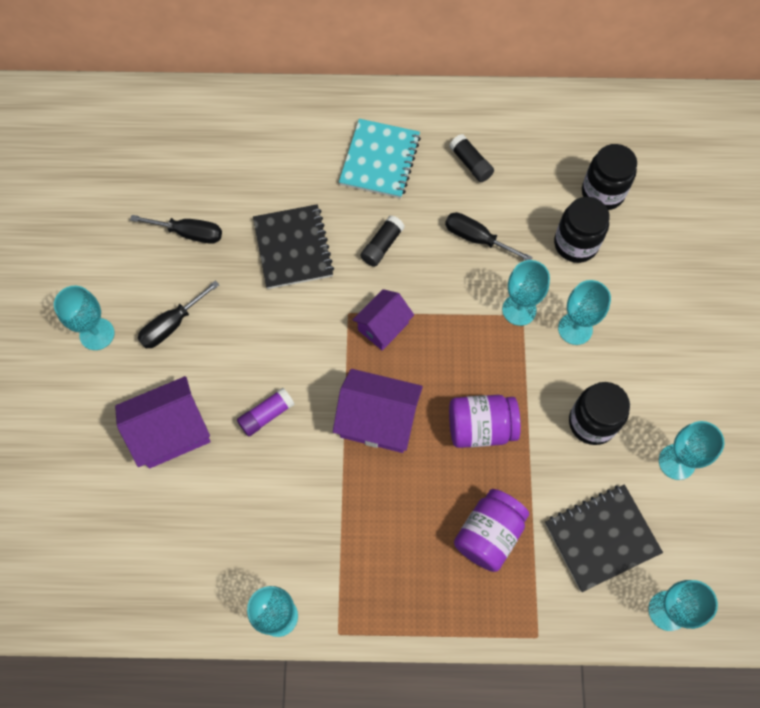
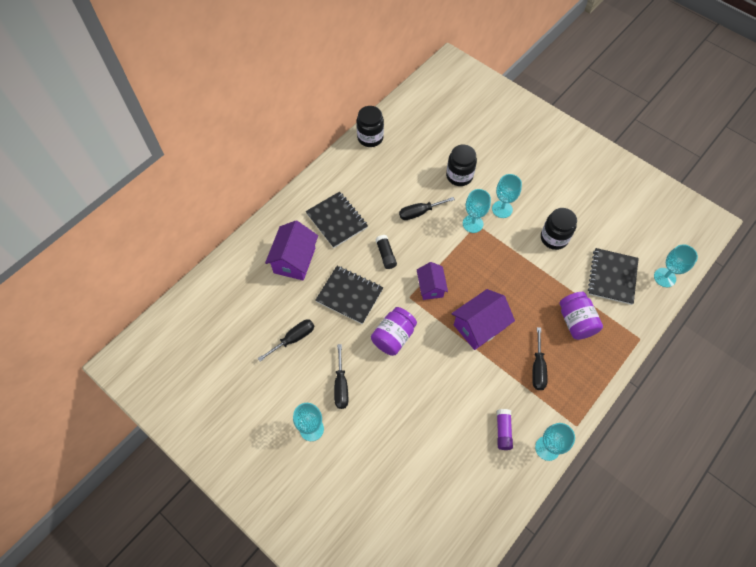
camera: 50 degrees left, 5 degrees down
(171, 432) = (403, 430): purple house -> purple house (294, 260)
(266, 415) = (433, 376): purple glue stick -> purple glue stick (503, 431)
(379, 531) = (537, 368): none -> black screwdriver
(380, 160) = (337, 220): turquoise notebook -> black notebook
(470, 164) = (376, 184): black glue stick -> none
(480, 428) = (519, 285): purple jar -> purple jar (393, 337)
(602, 193) = (443, 146): black jar -> black jar (370, 138)
(676, 462) = (599, 220): turquoise goblet -> none

